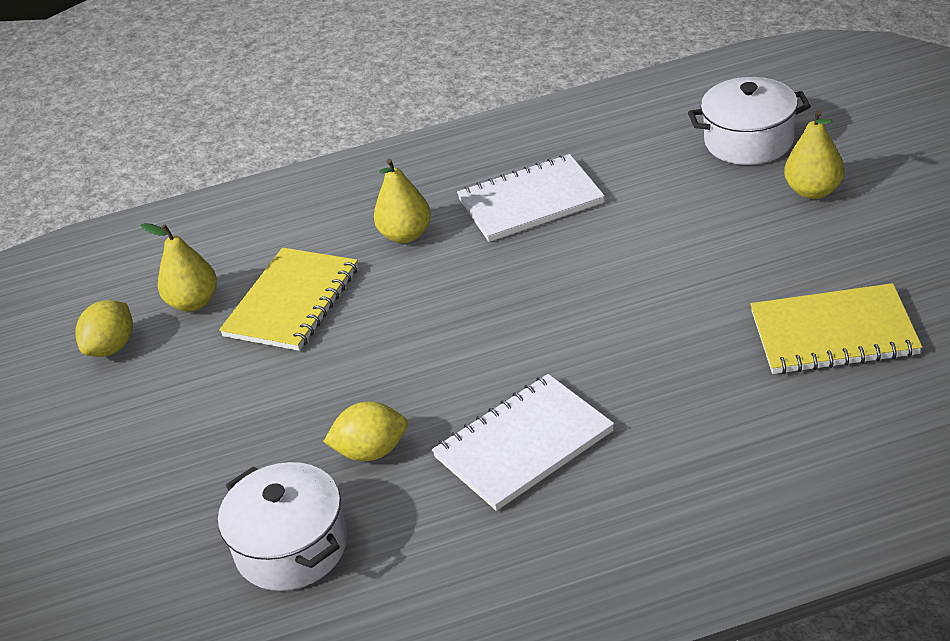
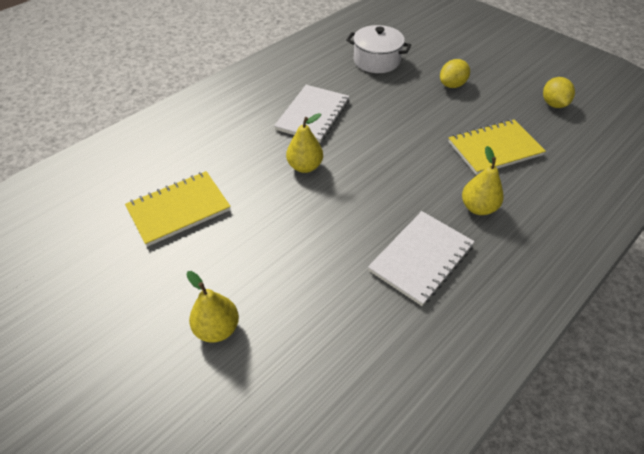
camera: 145 degrees right, 10 degrees up
(194, 302) = (546, 134): yellow pear -> yellow pear (305, 166)
(292, 302) = (494, 148): yellow notebook -> yellow notebook turned 75 degrees clockwise
(371, 451) = (378, 96): yellow lemon -> yellow lemon (452, 85)
(749, 141) = (289, 378): white pot -> none

